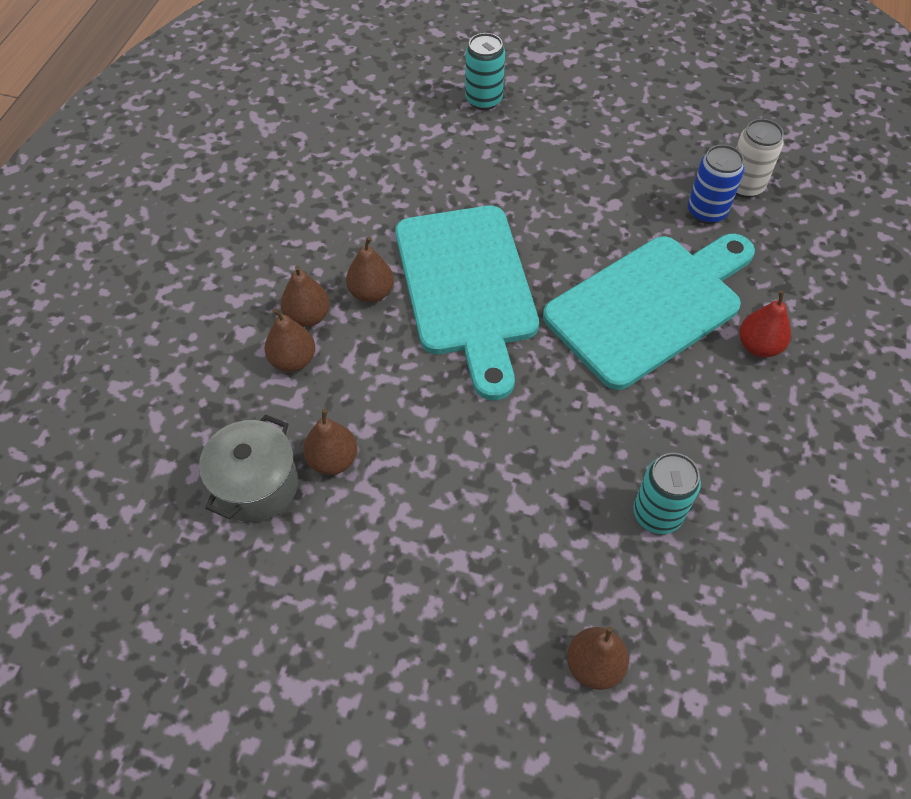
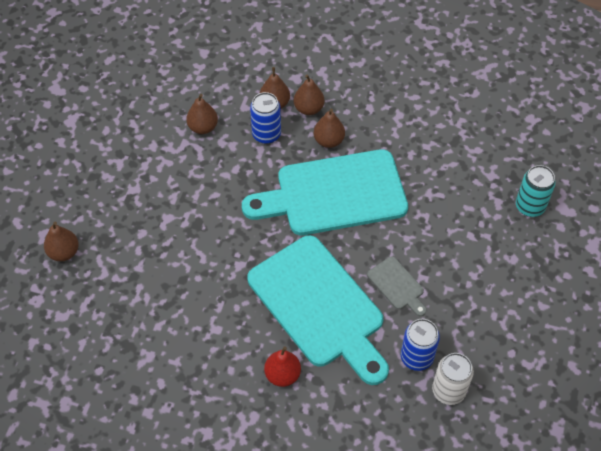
camera: 90 degrees right, 0 degrees up
(256, 485) = (189, 94): grey pot -> none
(354, 370) = (266, 134): none -> blue can
(608, 226) = (397, 285): none -> grey cutting board
(657, 514) = (153, 293): turquoise can -> none

